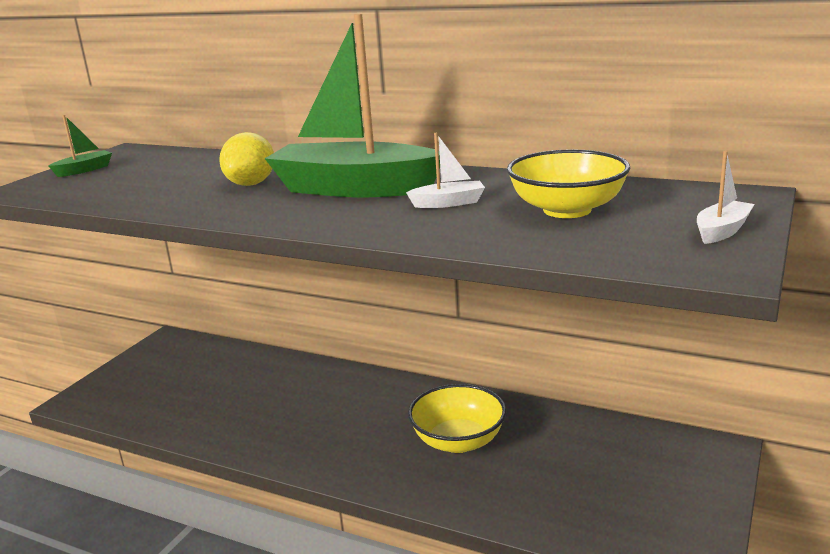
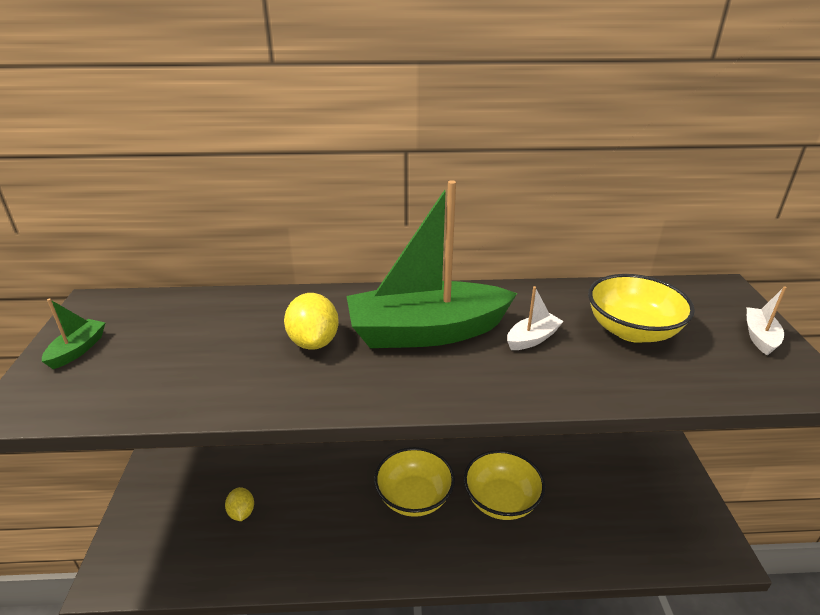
camera: 30 degrees left, 10 degrees up
(208, 386) = (241, 512): none -> yellow lemon
(369, 415) = (414, 497): none -> yellow bowl

